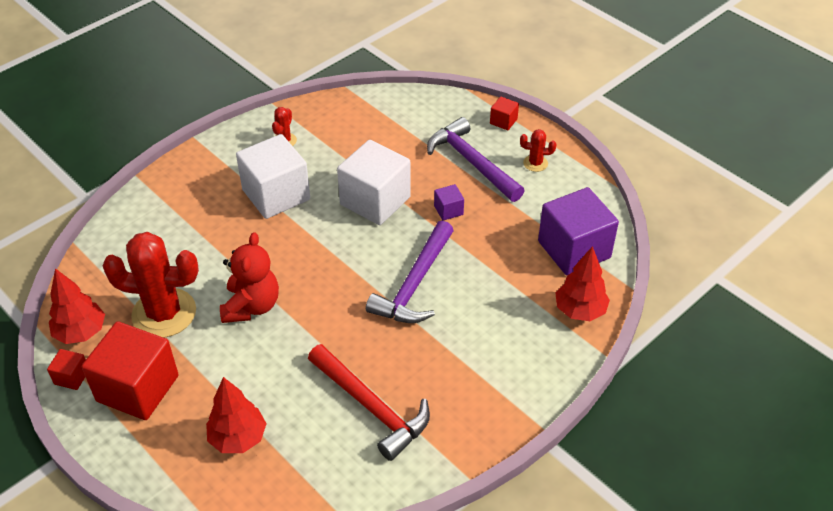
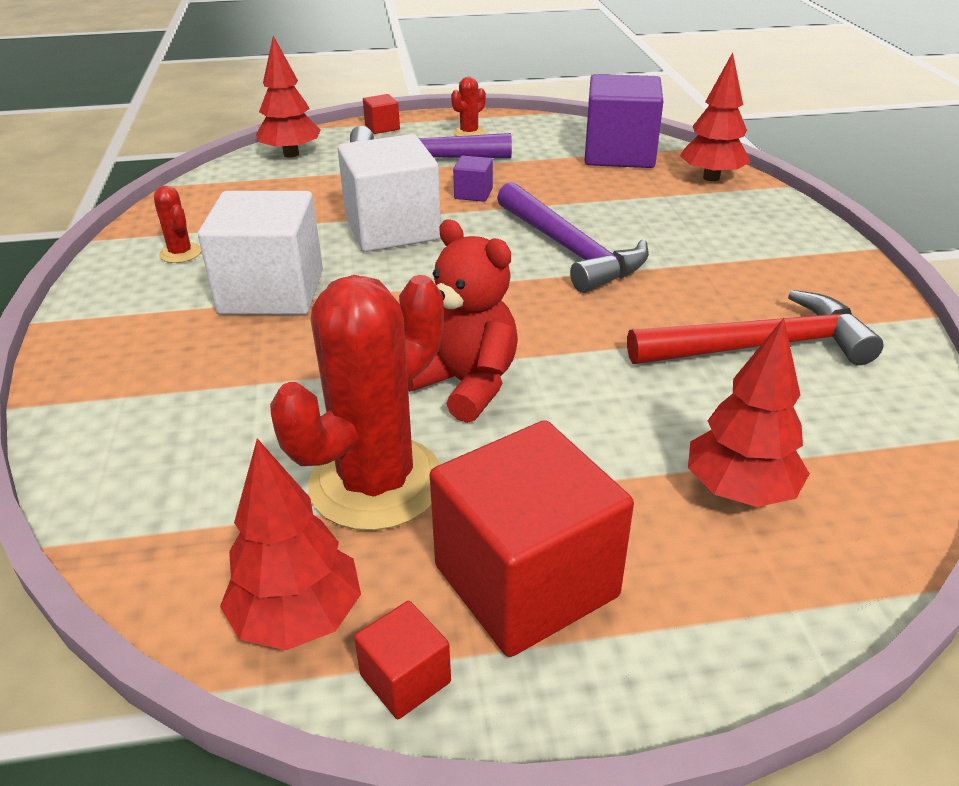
camera: 55 degrees left, 10 degrees down
(427, 107) = (291, 154): none -> red tree

